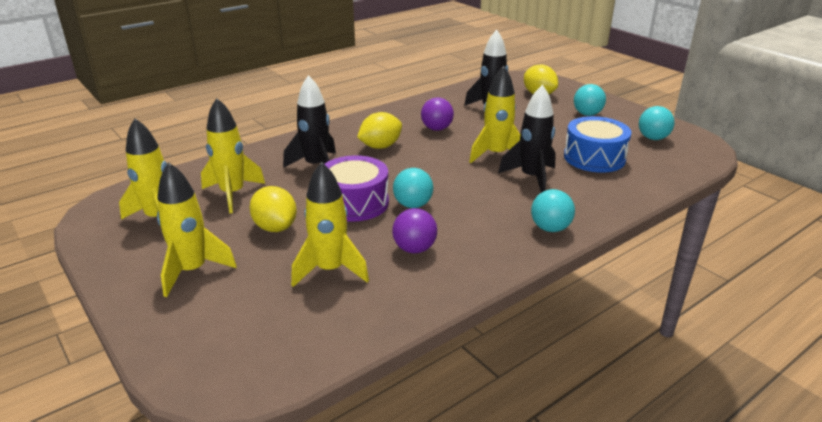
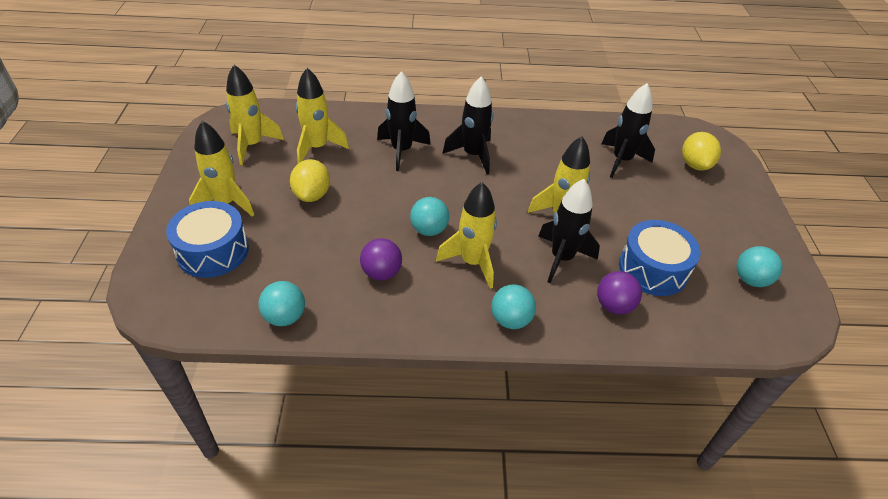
camera: 35 degrees right, 15 degrees up
(231, 311) = (213, 251): none -> blue drum
(330, 270) = (305, 256): yellow rocket -> yellow rocket (472, 262)
(355, 203) = (389, 203): purple drum -> none
(380, 146) = (473, 155): yellow lemon -> black rocket
(436, 129) = (543, 159): purple ball -> purple ball (614, 305)
(587, 114) = (716, 214): turquoise ball -> turquoise ball (285, 317)

